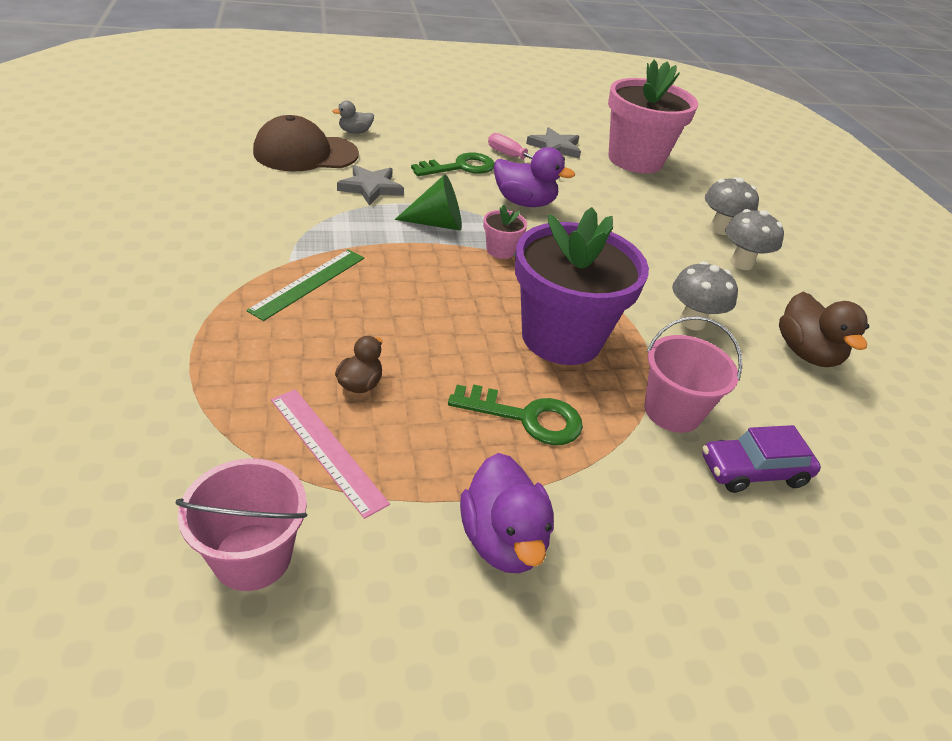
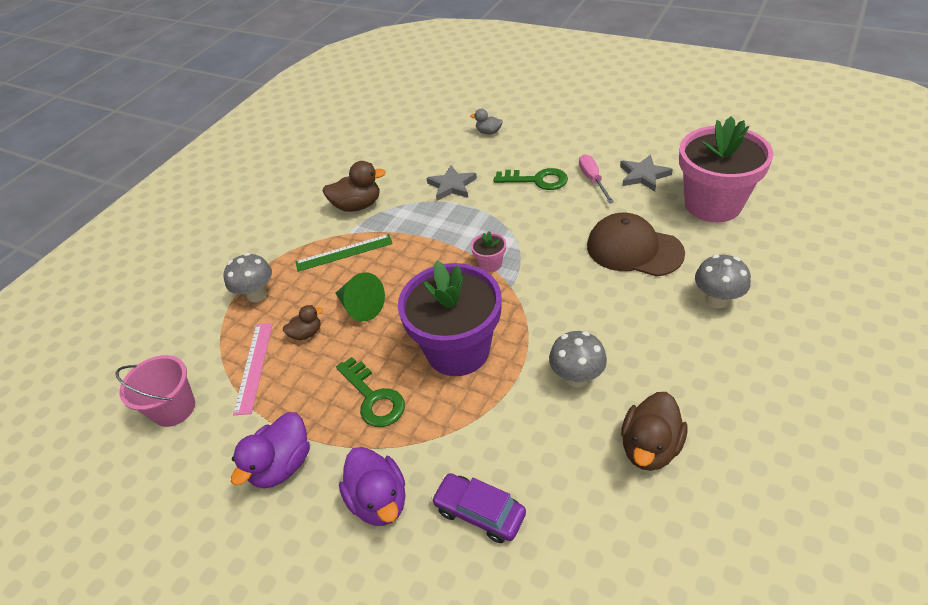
camera: 50 degrees right, 5 degrees up
(268, 230) = (358, 205): none -> brown duck
(305, 153) = (436, 146): brown cap -> brown cap (634, 249)
(437, 223) = (468, 228): green cone -> green cone (361, 307)
(524, 202) = (555, 225): purple duck -> purple duck (379, 500)
(672, 411) = (473, 440): pink bucket -> none
(741, 263) = (695, 341): grey mushroom -> grey mushroom (257, 295)

